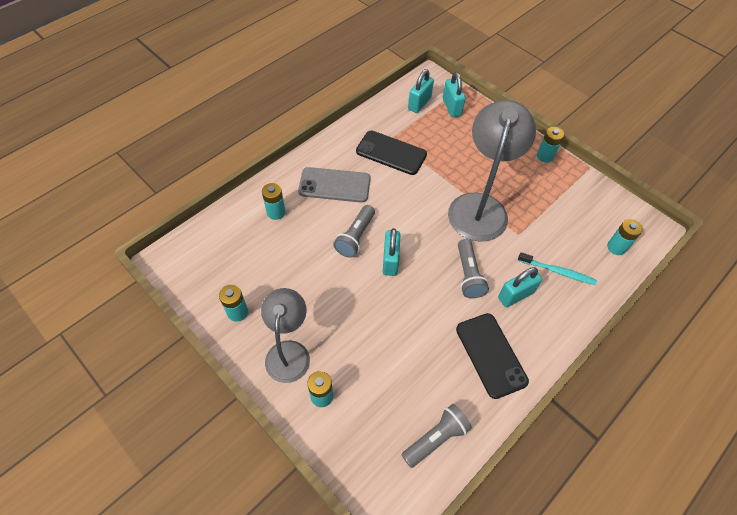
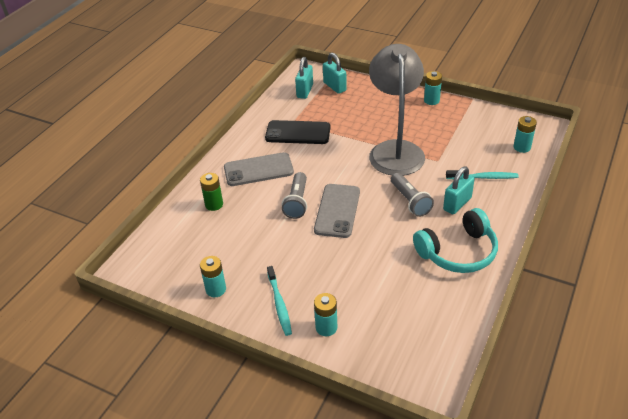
camera: 15 degrees left, 15 degrees down
(276, 212) = (214, 204): turquoise battery -> green battery
(289, 351) = (279, 304): grey lamp -> turquoise toothbrush
(390, 261) = (337, 211): turquoise padlock -> grey phone
(436, 438) = (442, 325): grey flashlight -> none
(490, 355) = (458, 252): black phone -> turquoise headphones

